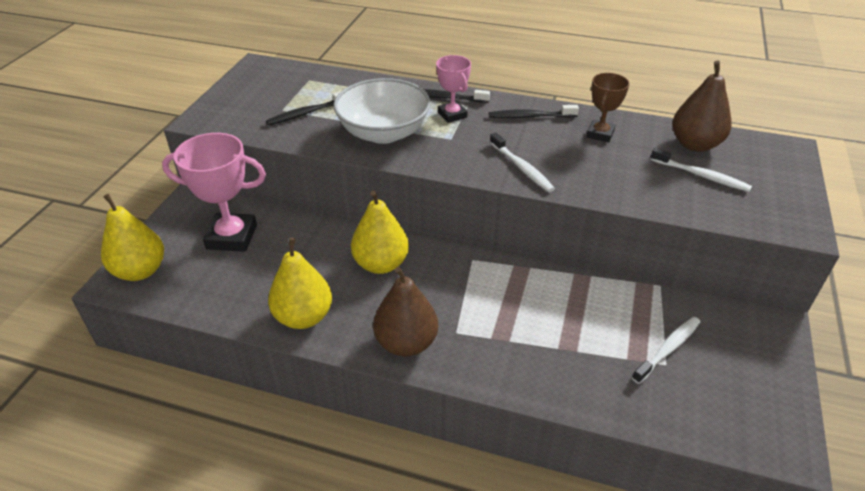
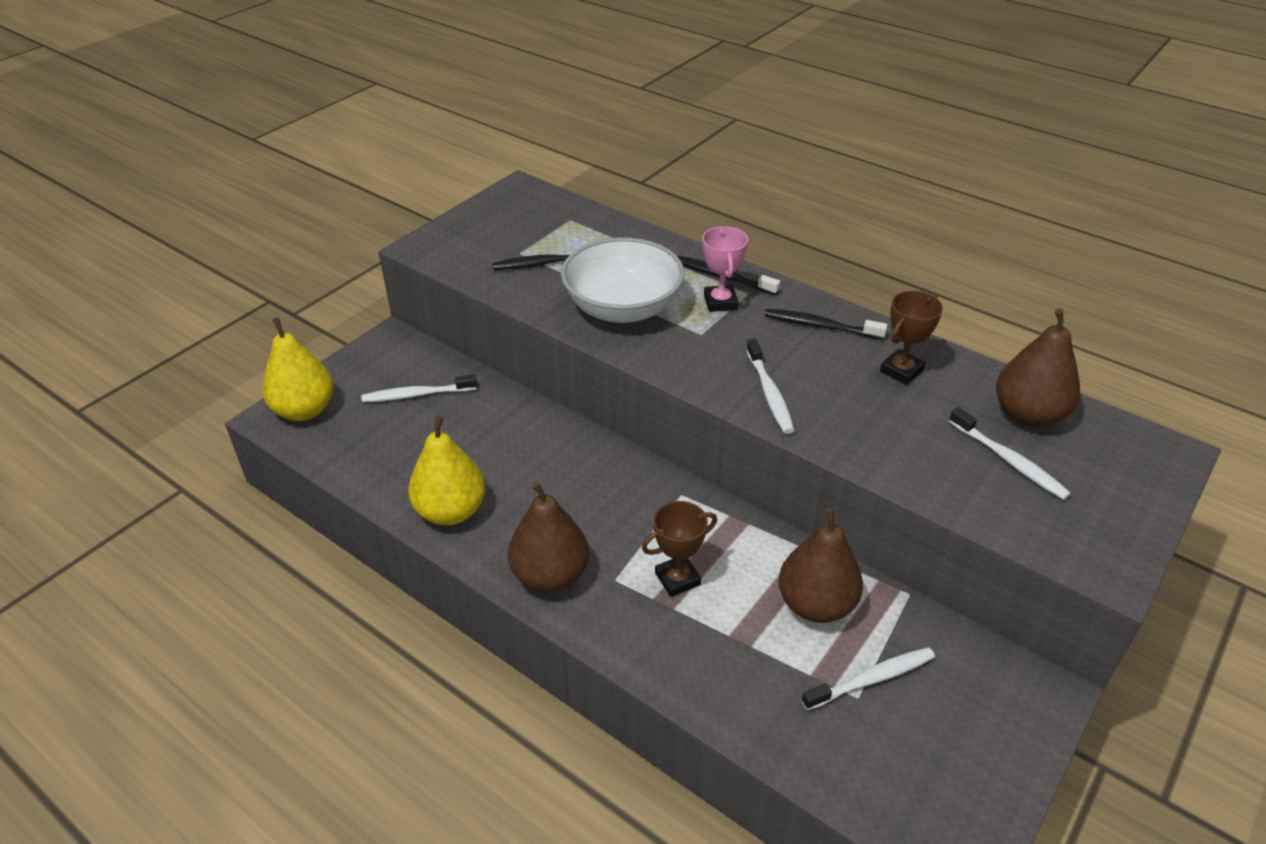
camera: 20 degrees right, 0 degrees up
(232, 237) = (417, 395): pink trophy -> white toothbrush
(381, 264) = (568, 471): yellow pear -> none
(501, 319) = (677, 579): none -> brown trophy
(604, 310) = (816, 604): none -> brown pear

